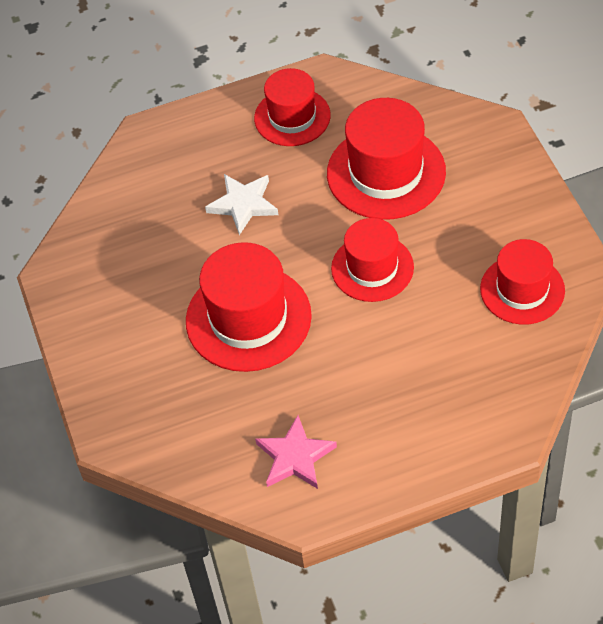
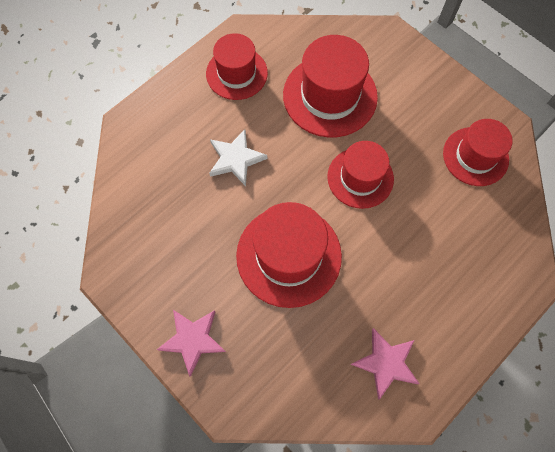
camera: 30 degrees left, 15 degrees up
(105, 362) = (193, 339): none -> pink star

